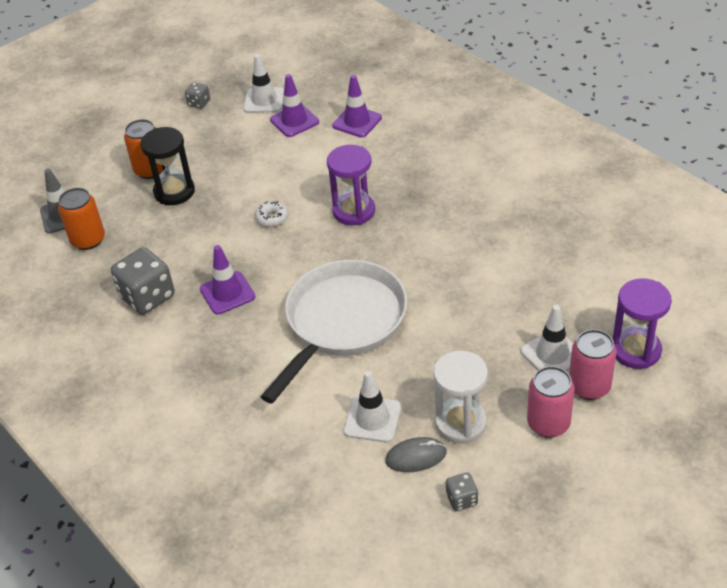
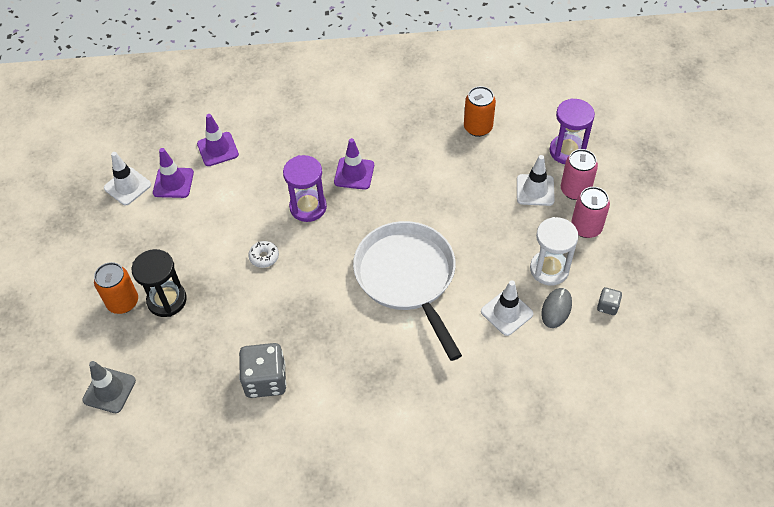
camera: 55 degrees left, 10 degrees up
(88, 240) = (159, 387): orange can -> orange can (478, 127)
(199, 103) = (79, 227): grey dice -> none
(227, 293) = (313, 327): purple traffic cone -> purple traffic cone (354, 173)

